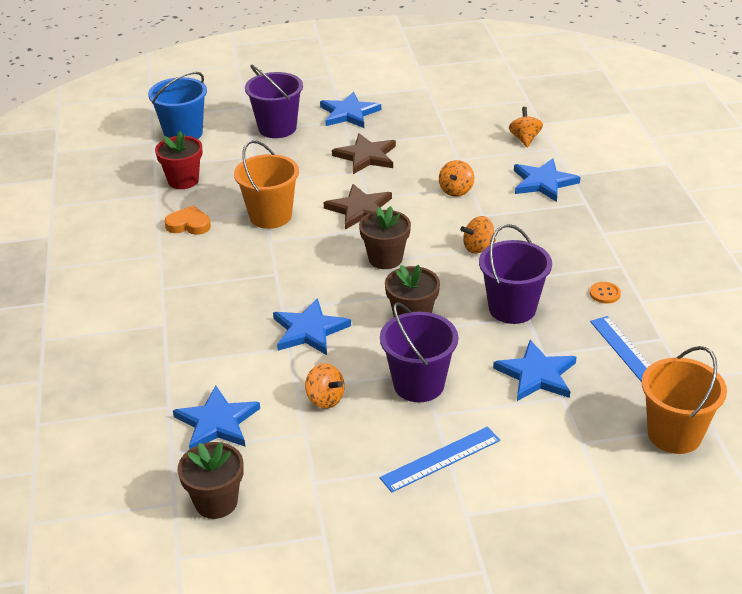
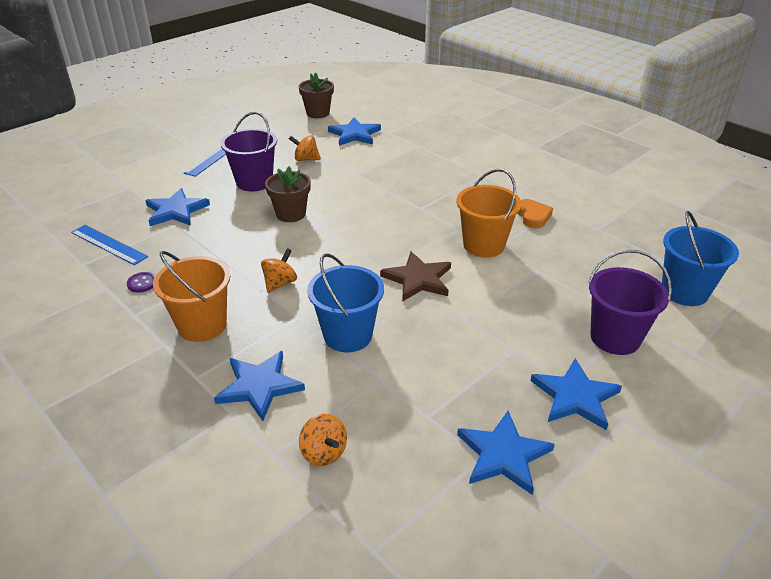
camera: 145 degrees right, 0 degrees up
(183, 180) = (599, 247): red flower pot -> none
(189, 225) = (533, 216): orange heart -> orange heart turned 75 degrees counterclockwise
(309, 330) = (355, 185): blue star -> blue star (503, 455)
(366, 156) = (480, 340): brown star -> none
(385, 259) = (351, 246): brown flower pot -> none
(456, 191) = (348, 335): orange spinning top -> blue bucket
(512, 308) = (218, 245): purple bucket -> none
(604, 293) = (142, 283): orange button -> purple button
(674, 434) = (65, 209): orange bucket -> orange bucket (202, 325)

